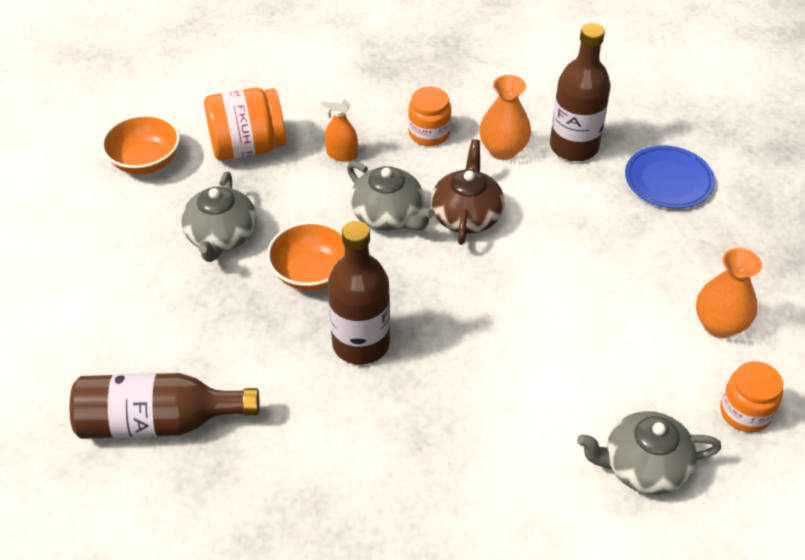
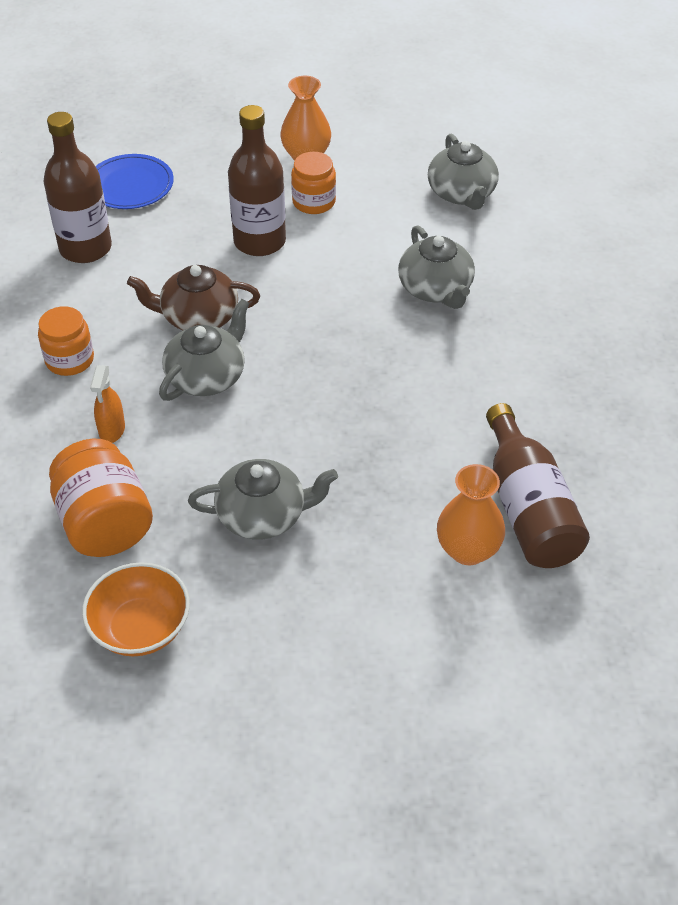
camera: 100 degrees left, 0 degrees up
(311, 273) = (303, 425): orange bowl -> none
(361, 344) = (387, 373): brown bottle -> brown bottle (259, 241)
(475, 407) = (436, 289): none -> grey teapot
(503, 150) = (94, 299): orange vase -> orange vase (468, 550)
(745, 412) = (392, 144): orange jar -> orange jar (314, 202)

